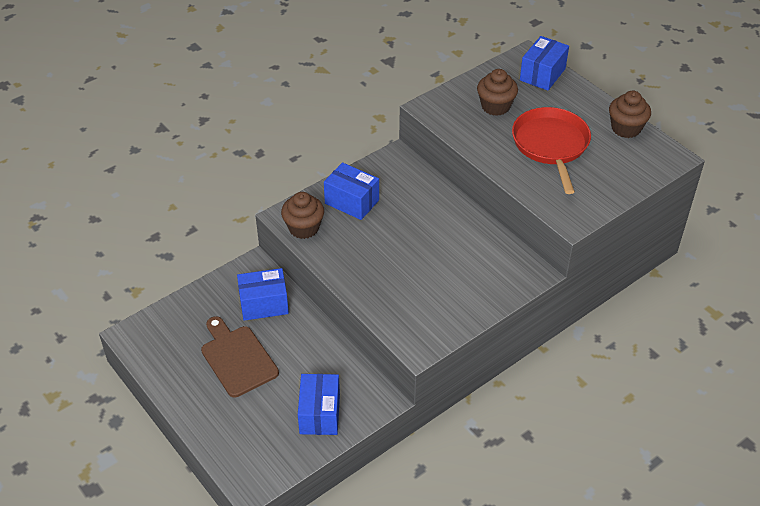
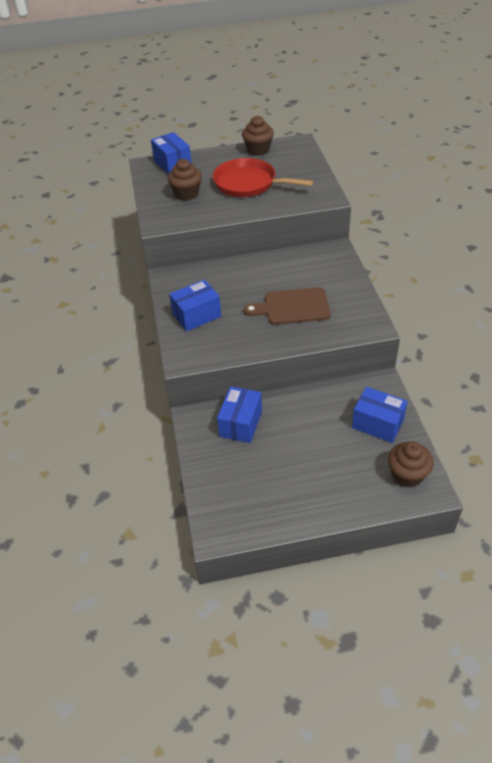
camera: 60 degrees left, 0 degrees up
(237, 358) = (290, 460): brown cutting board -> brown cutting board (292, 307)
(303, 228) = (205, 352): brown cupcake -> brown cupcake (407, 475)

